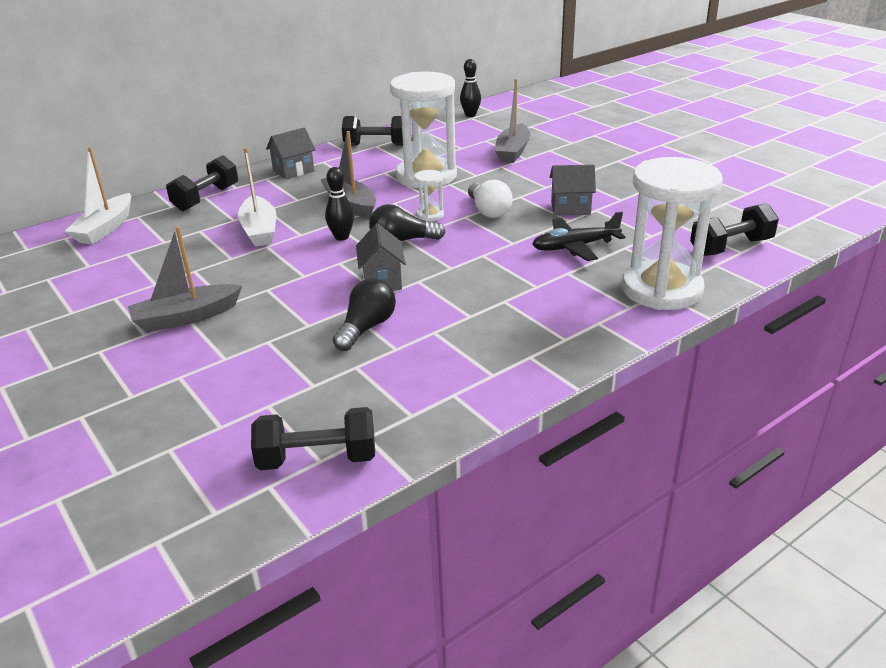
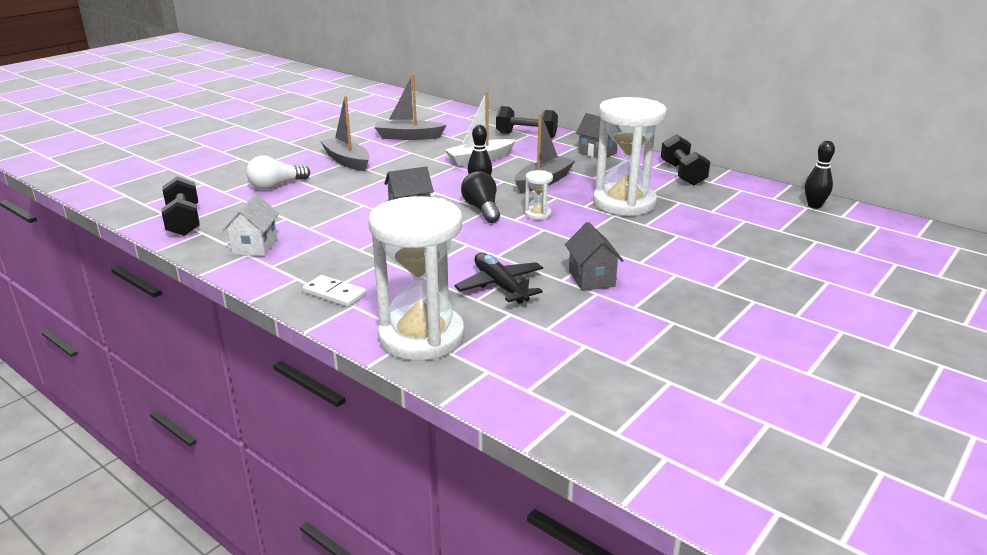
camera: 75 degrees right, 5 degrees down
(105, 228) = (464, 119): white boat -> none
(366, 328) = (337, 214): black light bulb -> none
(434, 389) = (255, 246): none -> white house
(488, 211) = (561, 238): white light bulb -> white light bulb (276, 185)
(512, 152) = (724, 237): grey boat -> grey boat (408, 137)
(571, 333) = (334, 294): none -> white domino
(731, 247) = (537, 383): black dumbbell -> none

